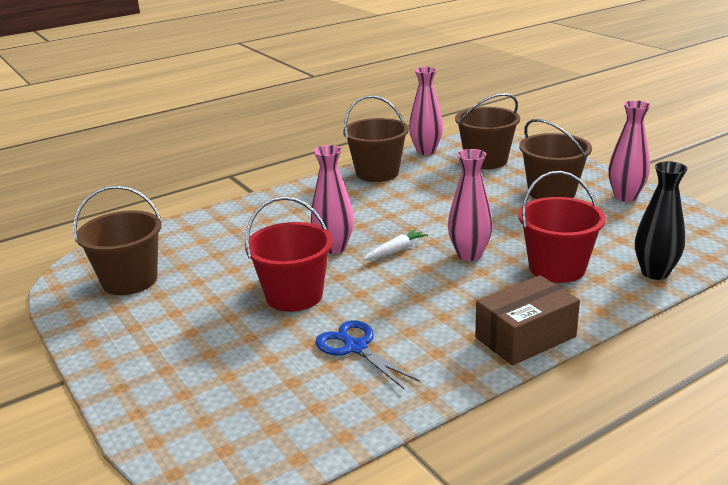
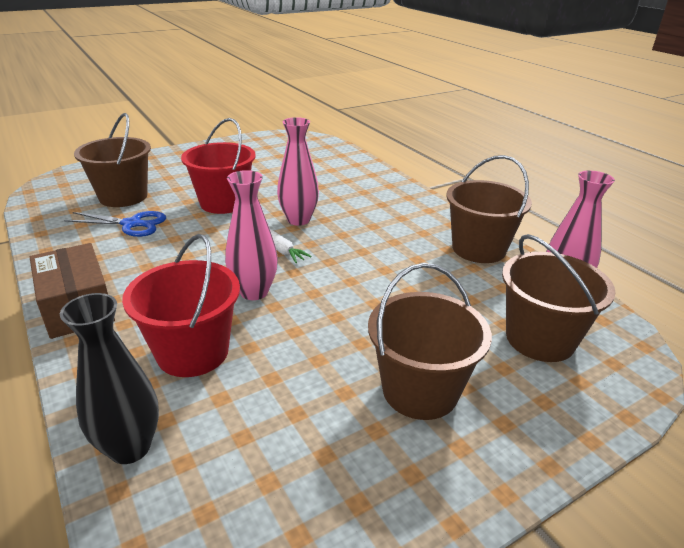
camera: 90 degrees right, 5 degrees up
(130, 280) = (277, 151): brown bucket -> brown bucket (123, 196)
(355, 347) = (132, 224): blue scissors -> blue scissors turned 45 degrees clockwise
(625, 196) = (399, 488): pink vase -> none

